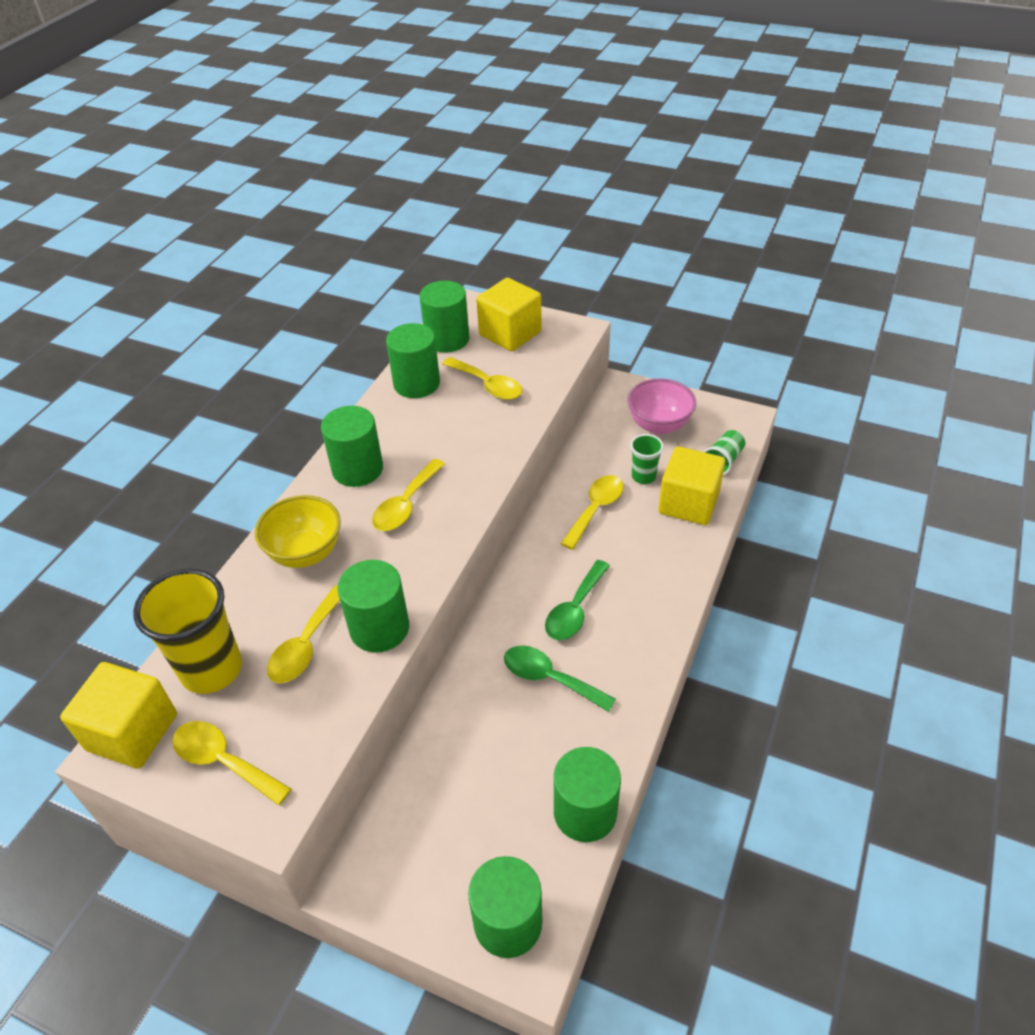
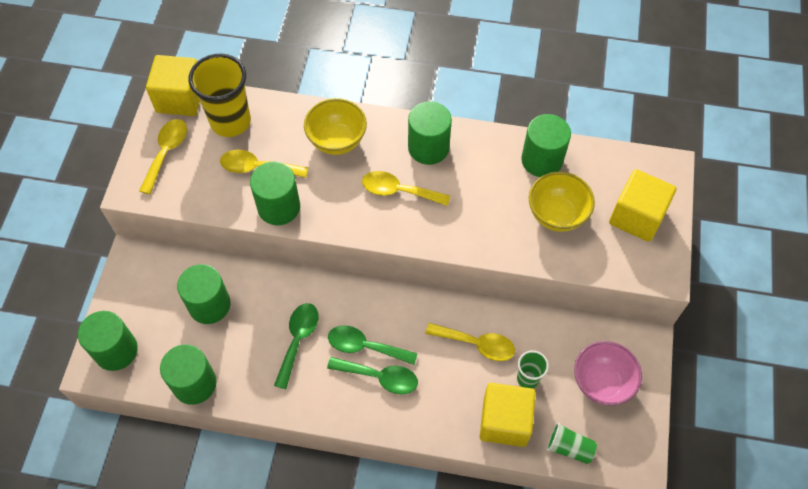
camera: 75 degrees right, 15 degrees up
(447, 339) = (610, 167): green cylinder -> green cylinder (209, 305)
(488, 385) = (556, 215): yellow spoon -> yellow bowl
(617, 601) = (380, 377): none -> green spoon

